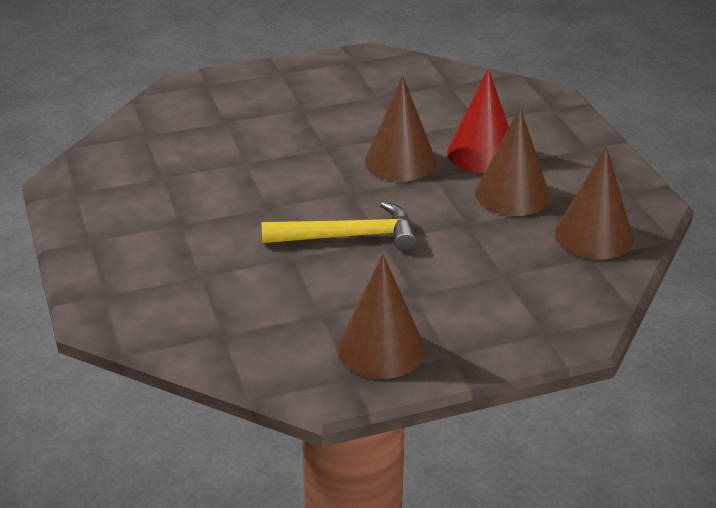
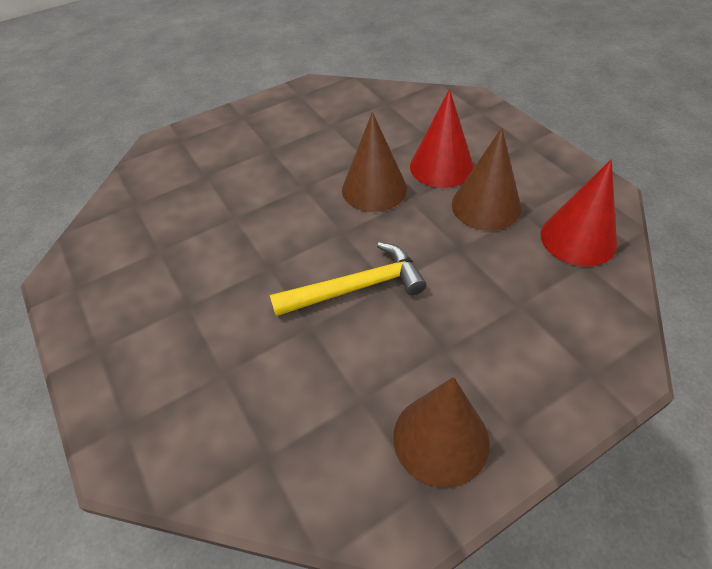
camera: 10 degrees left, 15 degrees up
(594, 236) = (578, 238): brown cone -> red cone

